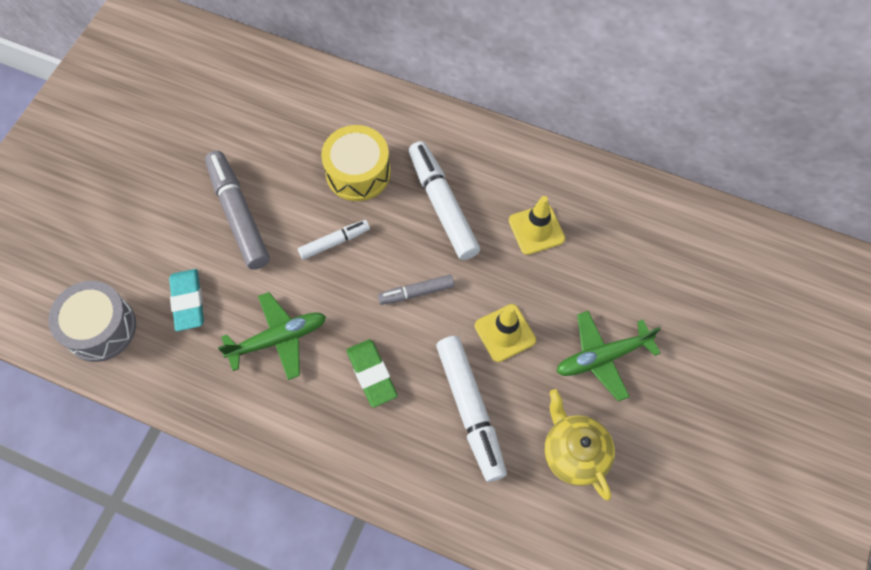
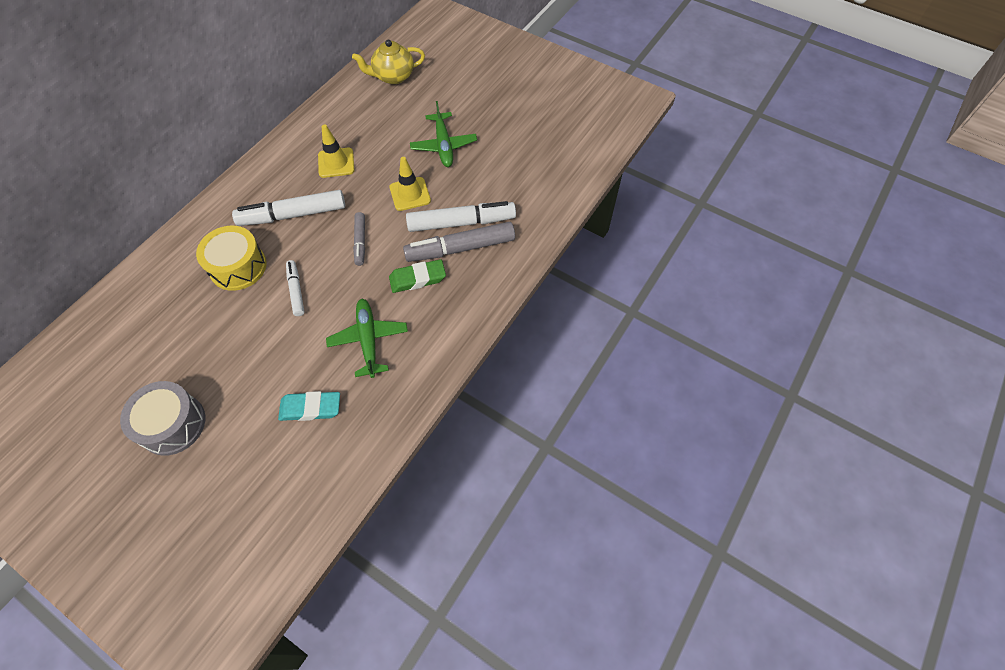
camera: 80 degrees left, 5 degrees down
(100, 328) = (311, 487): grey drum -> grey drum (172, 424)
(238, 215) = (240, 361): grey marker -> grey marker (460, 248)
(574, 453) = (505, 172): yellow teapot -> yellow teapot (393, 76)

